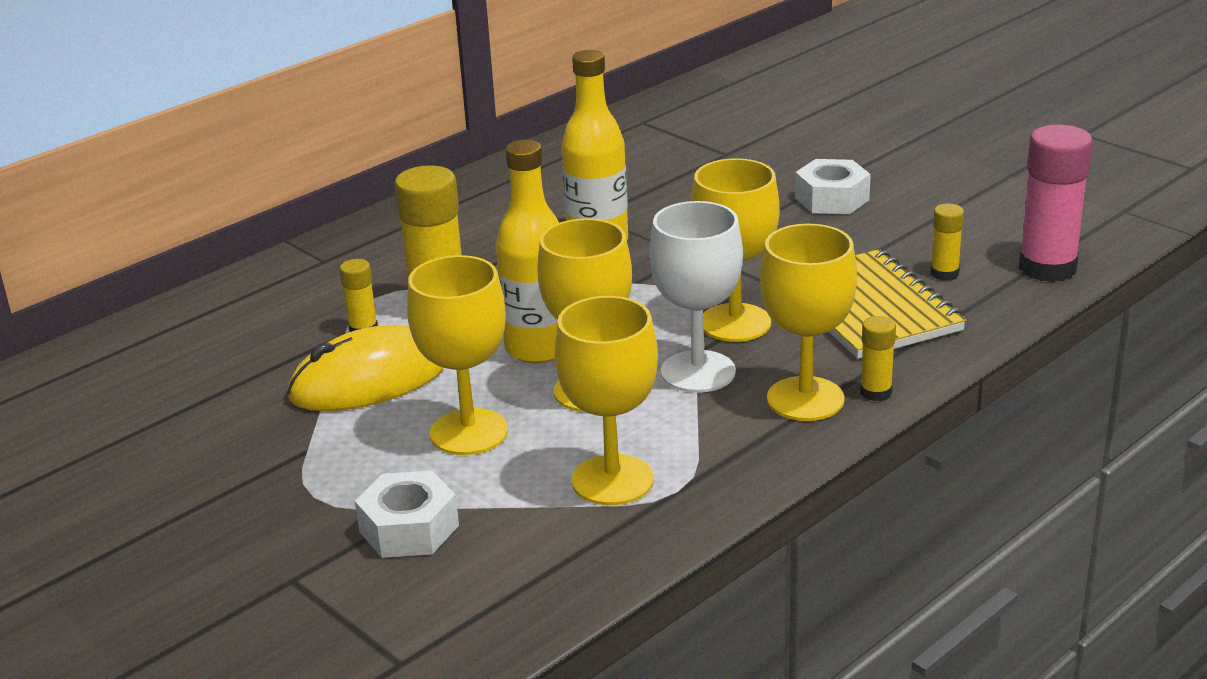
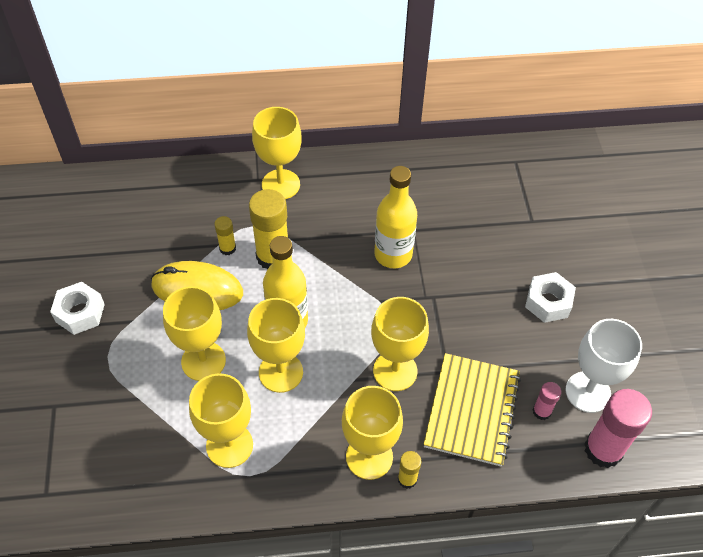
camera: 35 degrees right, 25 degrees up
(363, 251) = (280, 184): none -> yellow goblet
(409, 528) = (122, 409): white nut -> white nut (80, 313)
(698, 372) = (341, 396): white goblet -> white goblet (588, 392)
(944, 273) = (541, 411): yellow glue stick -> pink glue stick

